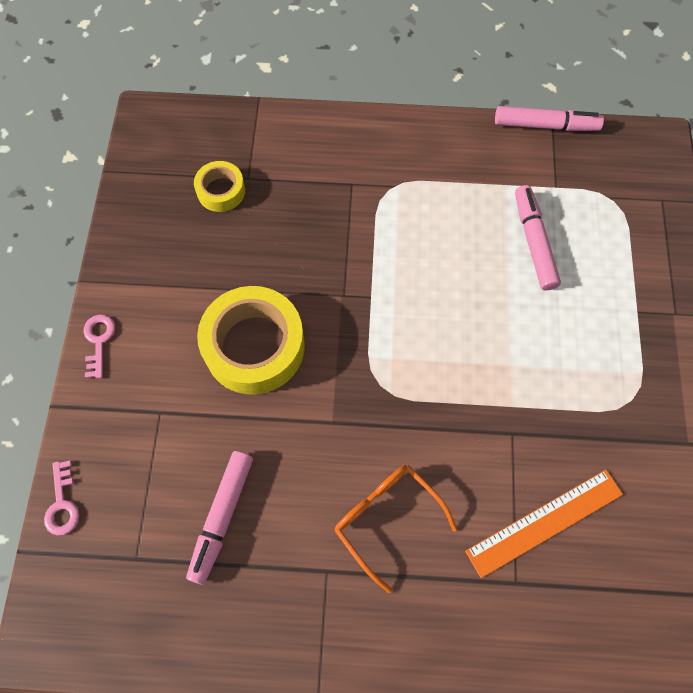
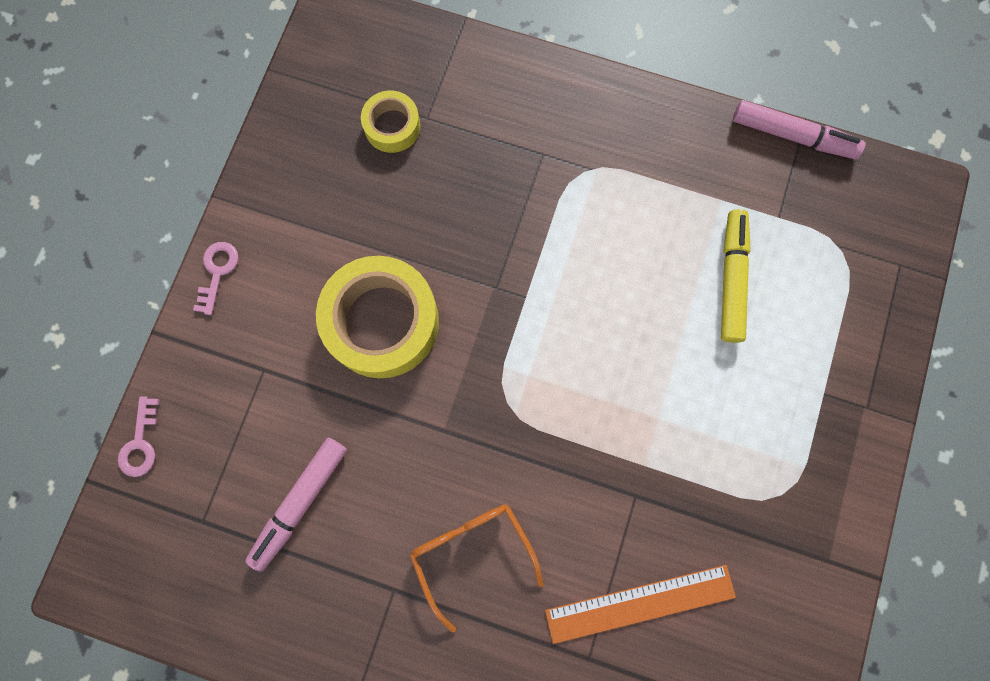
camera: 15 degrees right, 10 degrees up
(533, 242) = (731, 280): pink marker -> yellow marker

